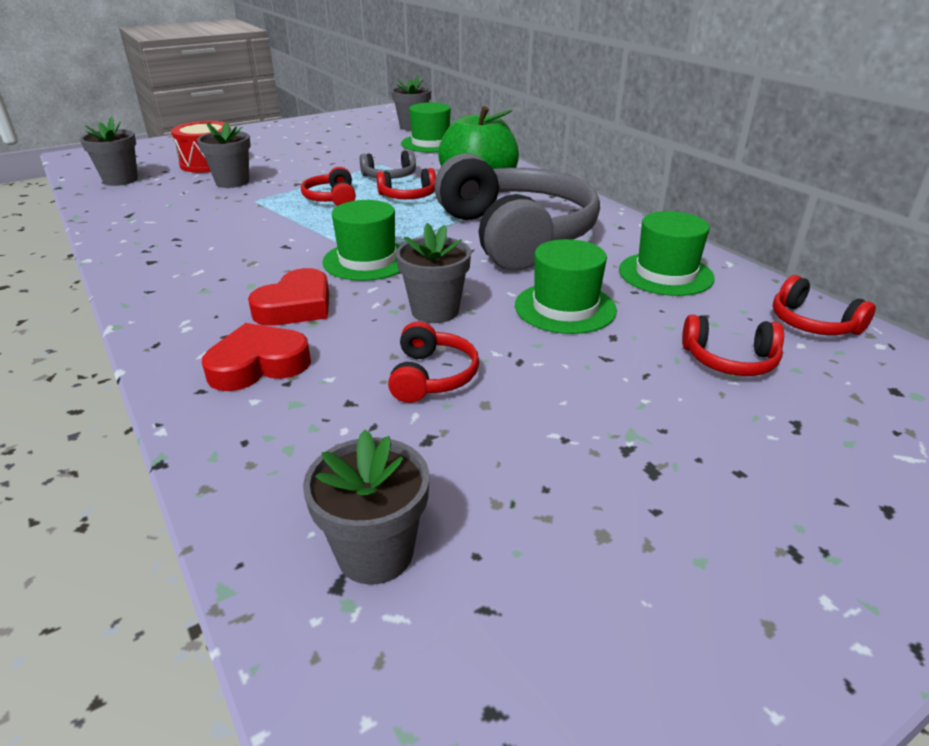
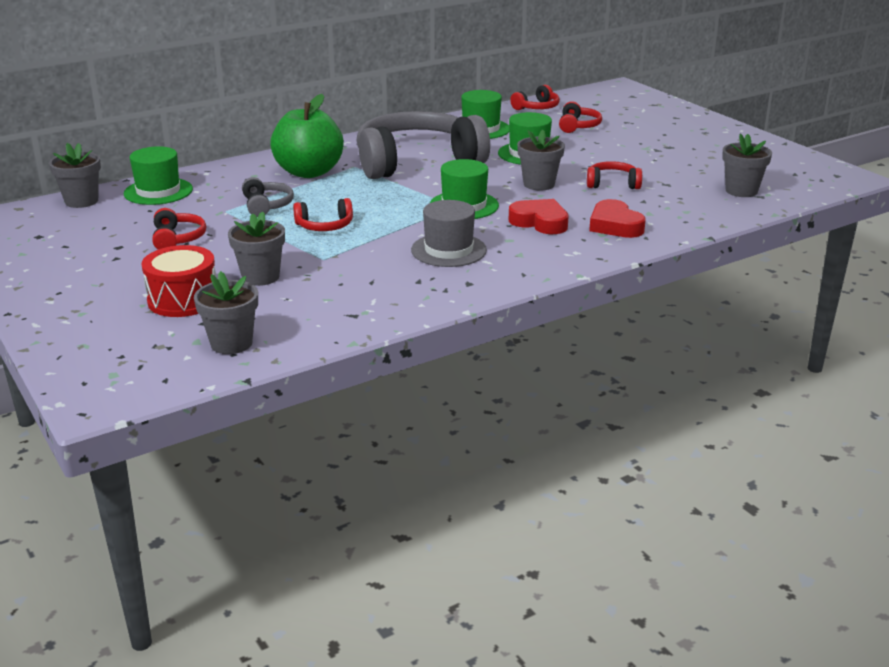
camera: 90 degrees left, 5 degrees down
(241, 252) = (448, 250): none -> grey hat
(408, 196) = (325, 197): red headphones -> red headphones (177, 239)

